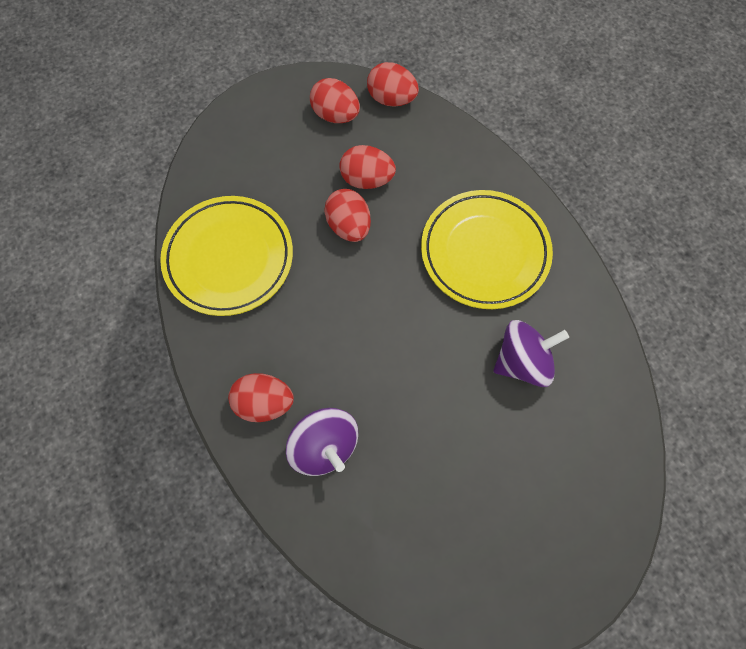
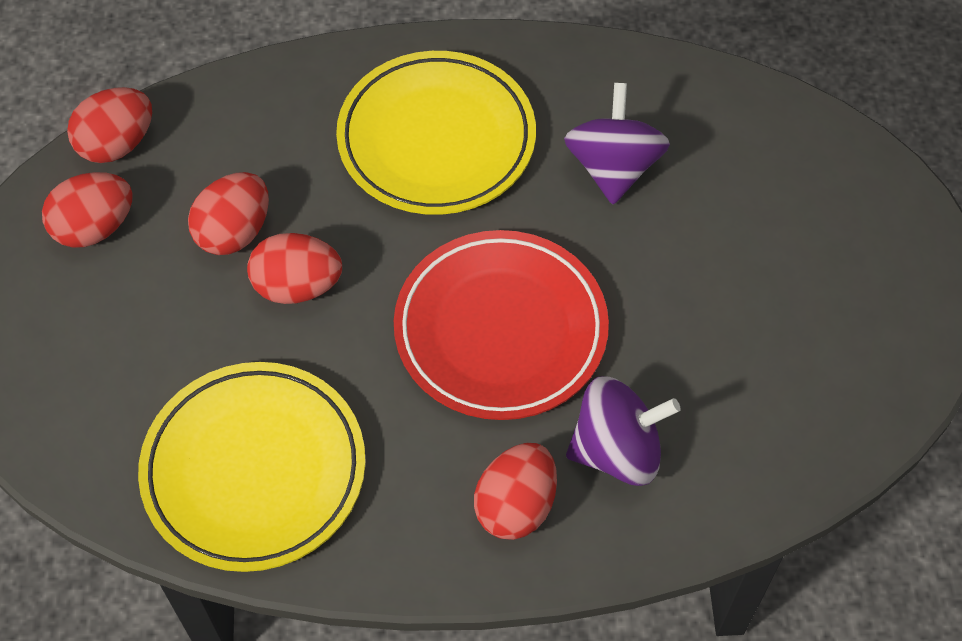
camera: 65 degrees left, 10 degrees down
(373, 345) = (500, 330): none -> red plate

